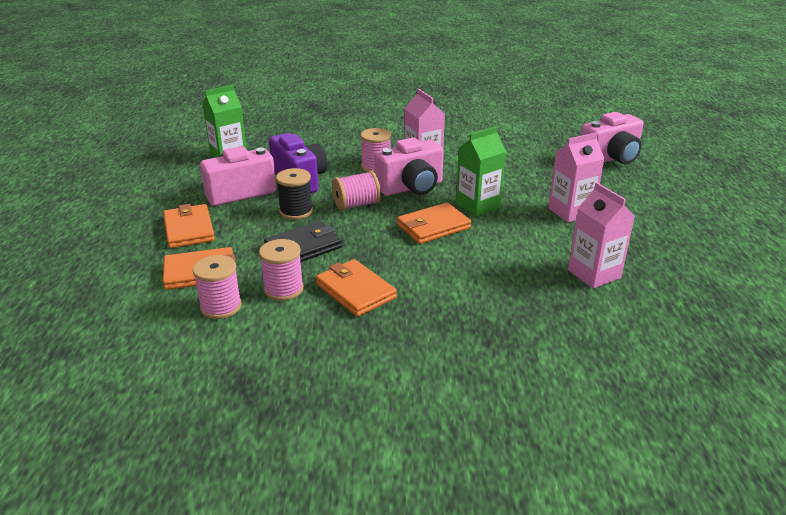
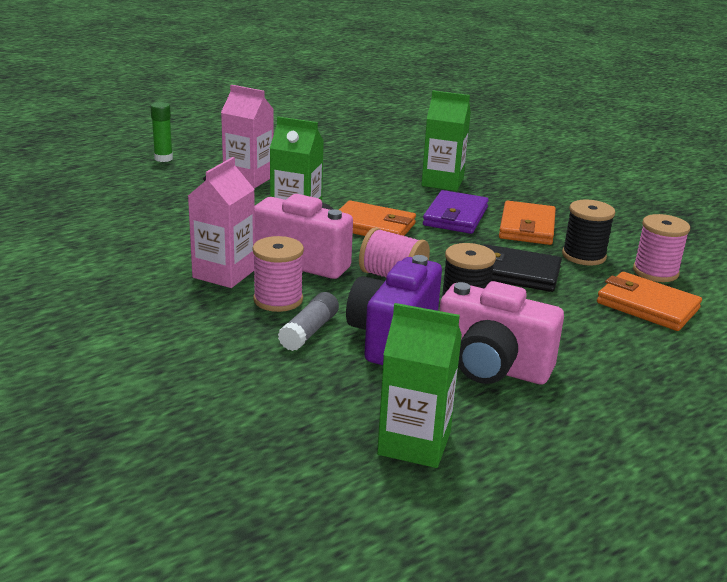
camera: 130 degrees left, 5 degrees down
(189, 229) = (614, 355): orange wallet -> none
(283, 289) = (583, 256): pink spool -> black spool
(336, 164) = (309, 331): none -> grey glue stick
(411, 268) = (455, 216): none -> purple wallet
(487, 297) = (442, 182): none -> green carton
(594, 274) = (347, 157): pink carton -> none
(610, 158) = (83, 181): pink camera -> none
(643, 193) = (163, 158): none -> green glue stick

